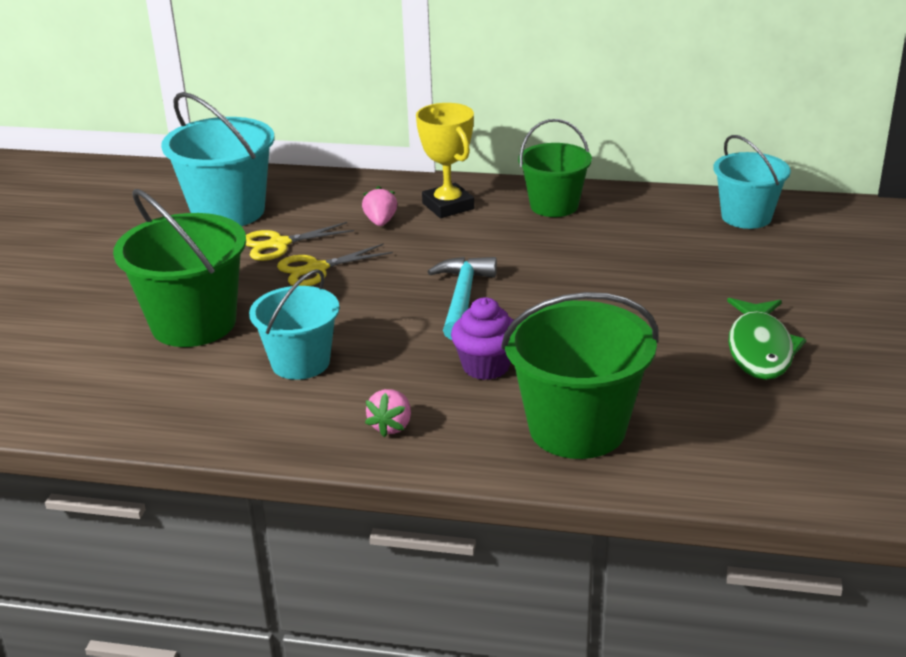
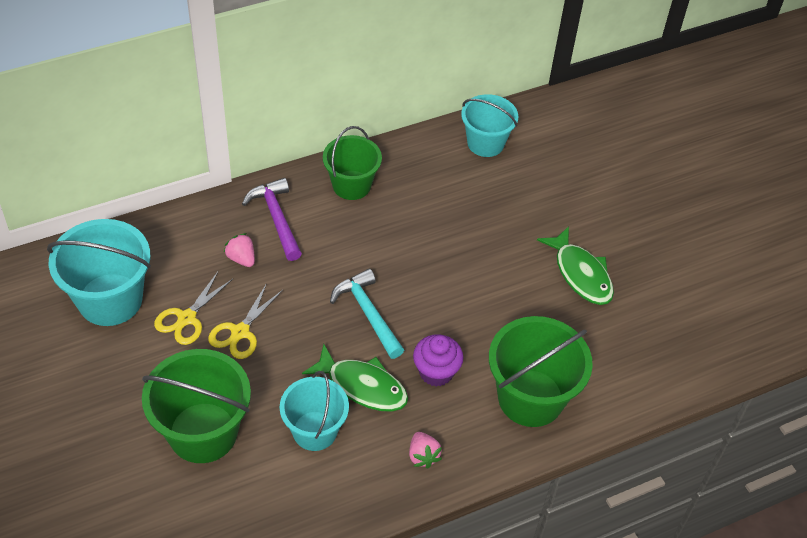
camera: 40 degrees left, 20 degrees up
(391, 348) = (362, 386): none -> green fish
(448, 206) = (276, 218): yellow trophy -> purple hammer

